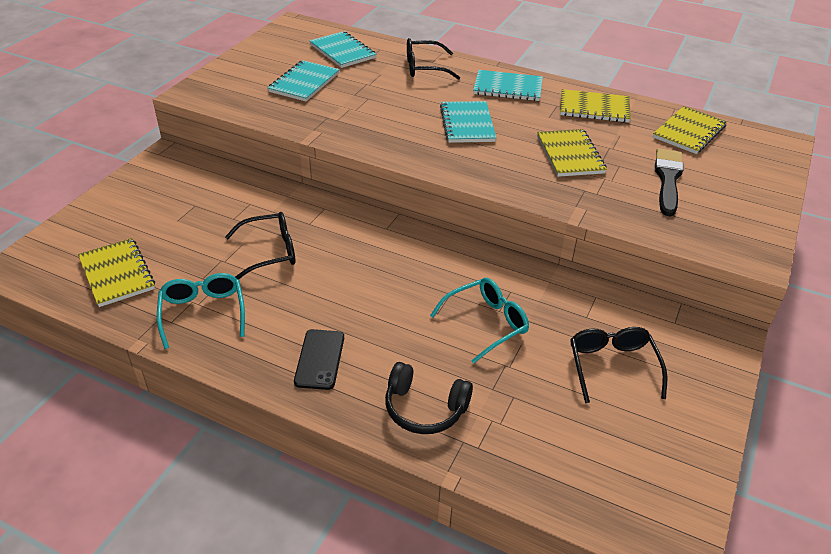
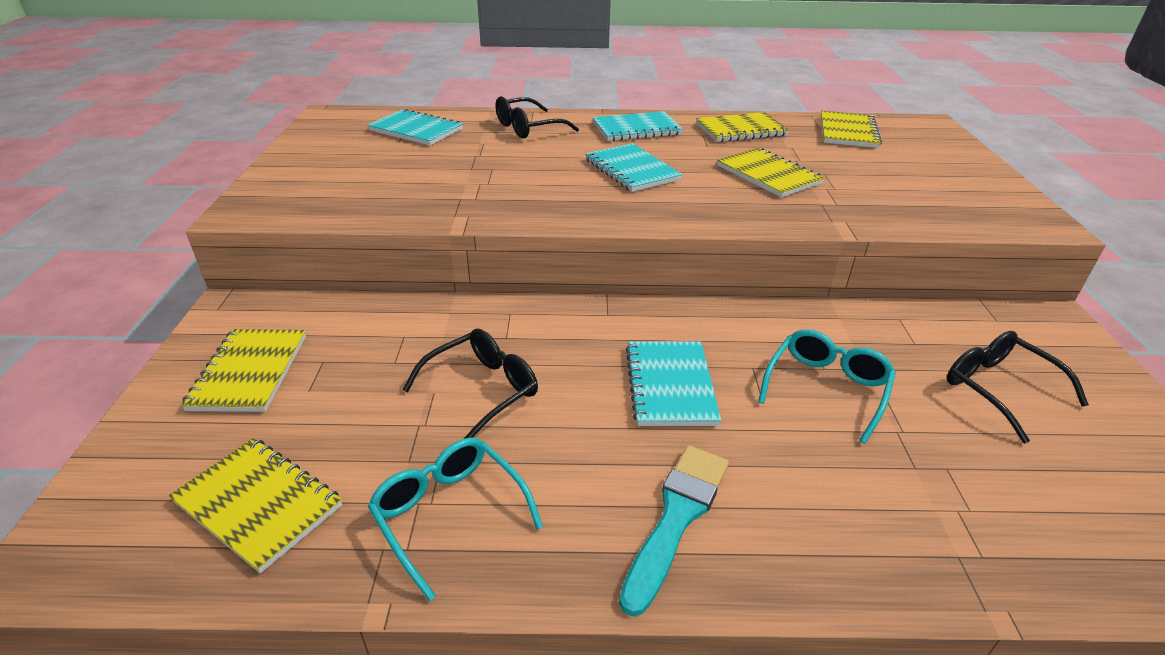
camera: 25 degrees left, 5 degrees down
(153, 199) = (249, 372): none -> yellow notebook
(304, 83) = (396, 169): turquoise notebook -> turquoise notebook (670, 385)
(320, 359) = (676, 517): black phone -> turquoise brush
(424, 408) = (870, 530): black headphones -> none
(667, 179) = (882, 175): black brush -> none

